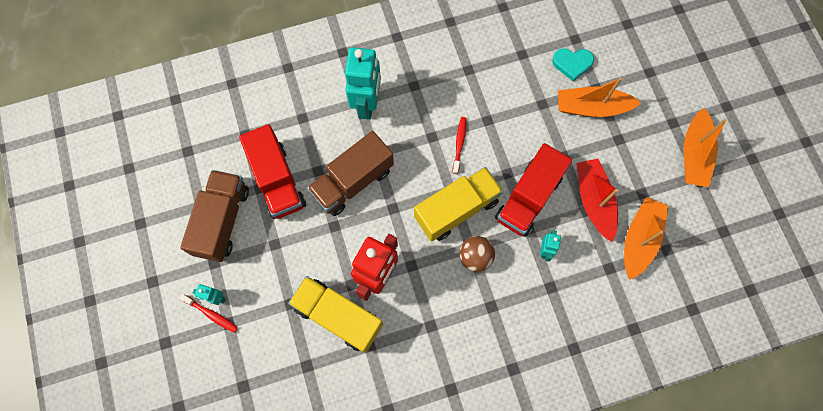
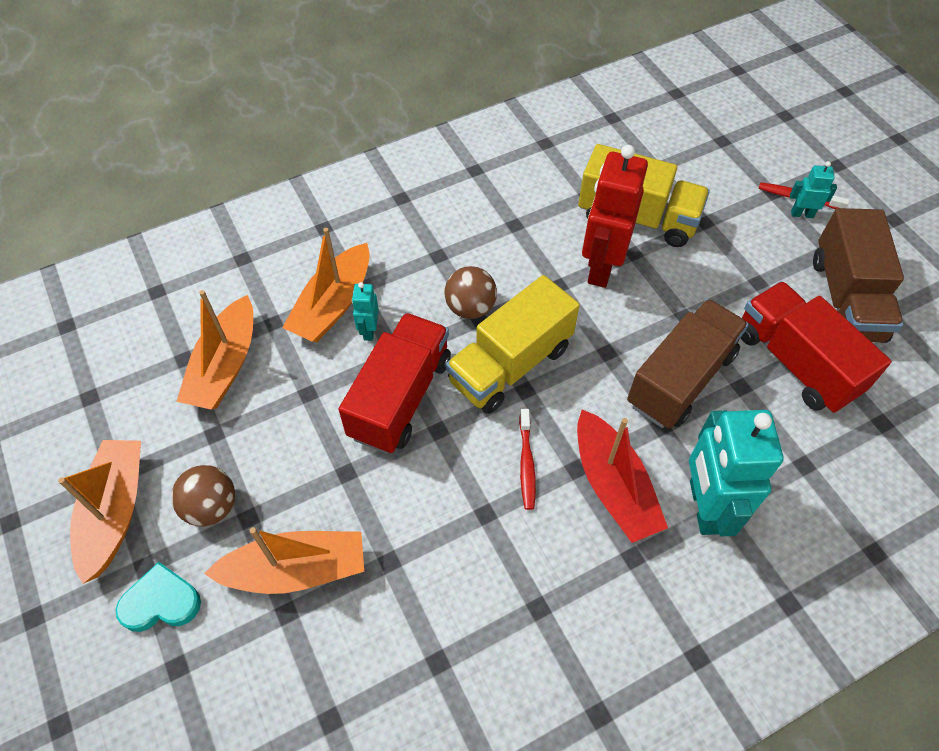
camera: 170 degrees right, 15 degrees down
(568, 275) = (333, 305): none -> orange boat
(572, 64) = (335, 657): turquoise heart -> turquoise heart (161, 602)
(594, 201) = (295, 409): red boat -> red boat (613, 486)
(640, 148) = (211, 507): none -> brown ball

